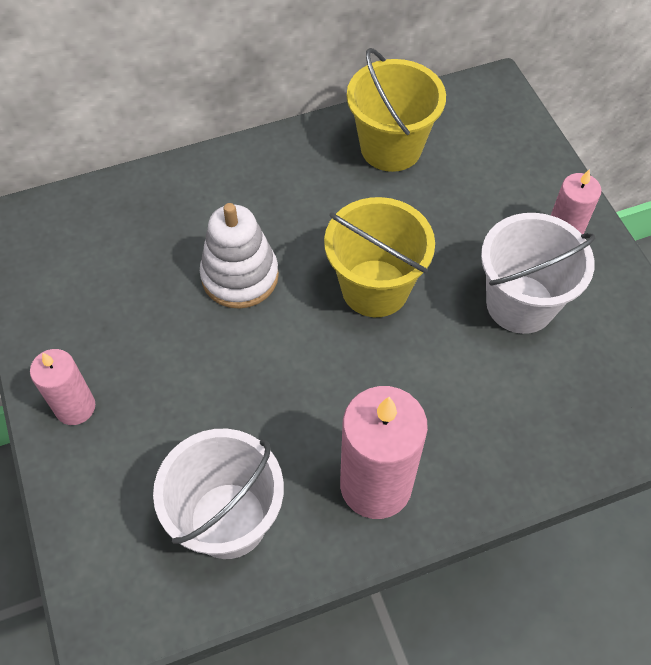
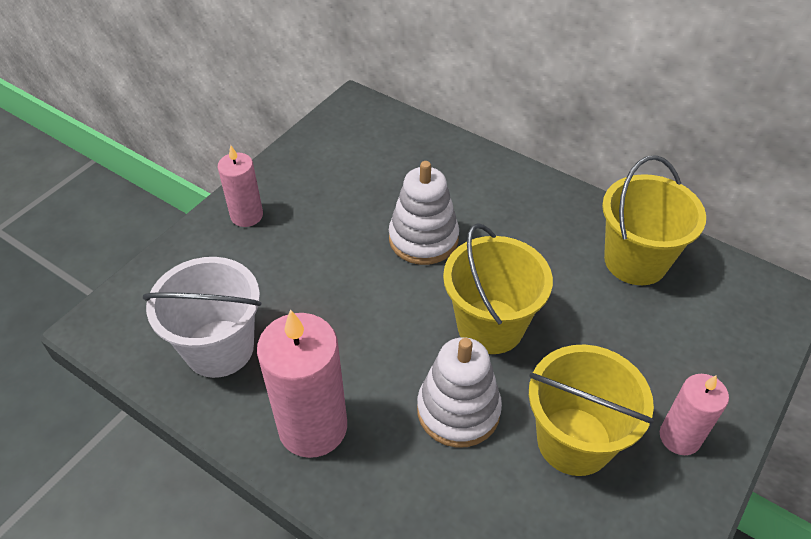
camera: 55 degrees right, 10 degrees down
(438, 364) = (458, 410): none -> white stacking toy
(520, 304) = (574, 441): white bucket -> yellow bucket

